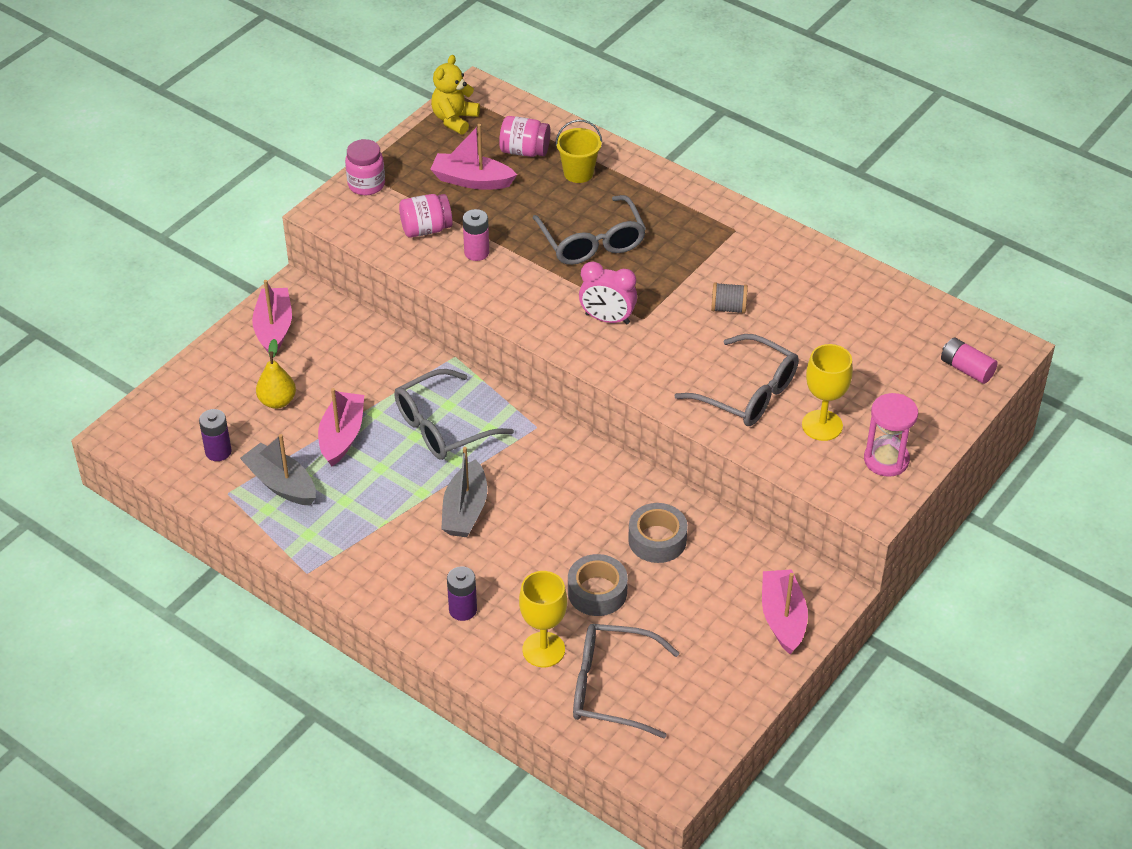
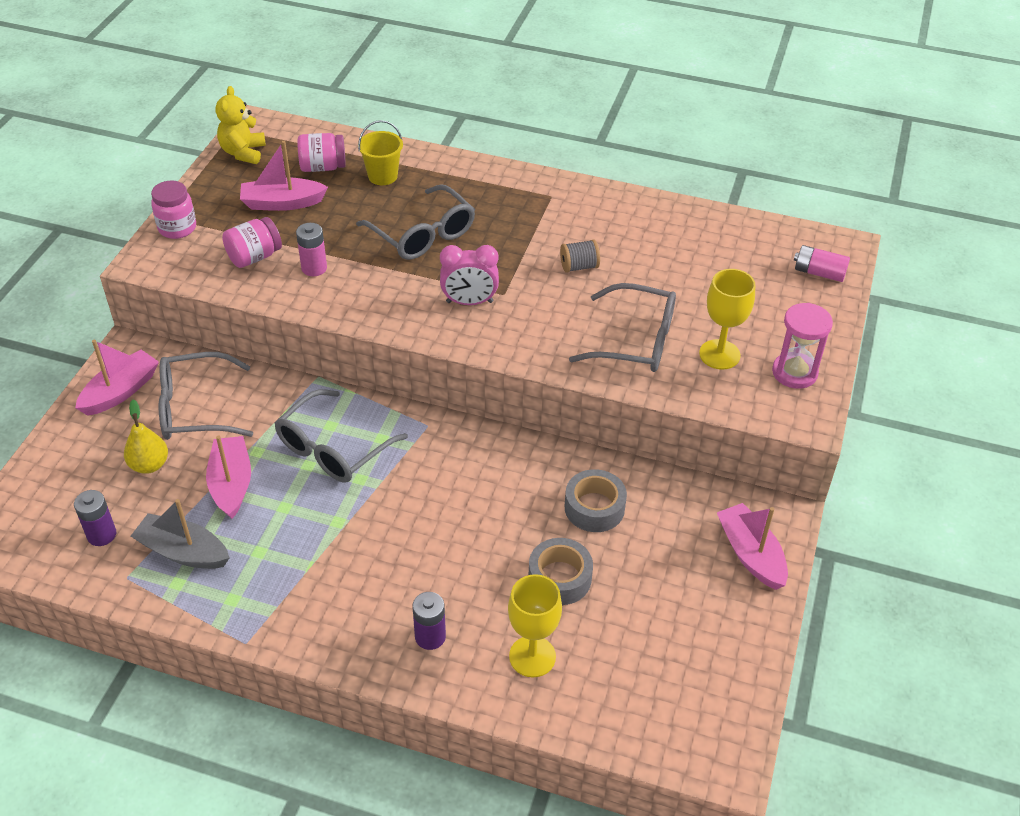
camera: 20 degrees left, 0 degrees up
(274, 328) = (121, 391): pink boat -> pink boat turned 60 degrees clockwise
(465, 510) = (390, 528): grey boat -> none
(610, 688) = (619, 678): grey glasses -> grey glasses (194, 408)

